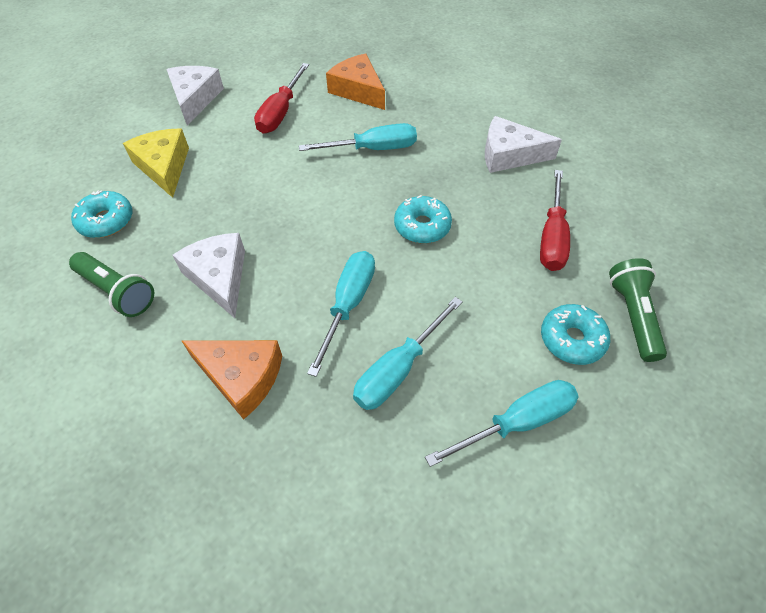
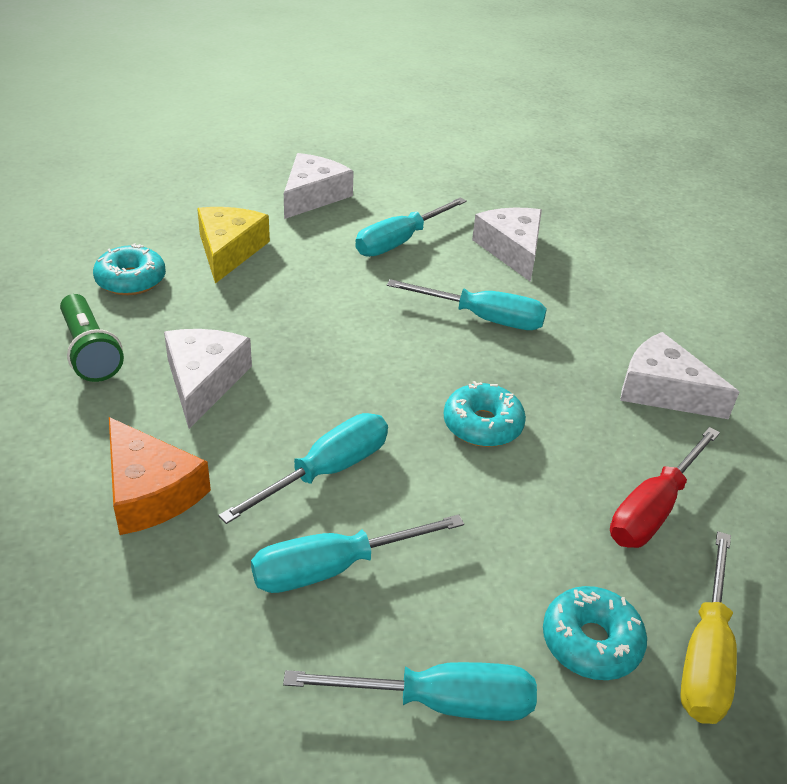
camera: 25 degrees right, 15 degrees down
(281, 112) = (399, 241): red screwdriver -> turquoise screwdriver
(358, 90) = (512, 250): orange cheese -> white cheese
(632, 315) = (705, 655): green flashlight -> yellow screwdriver

